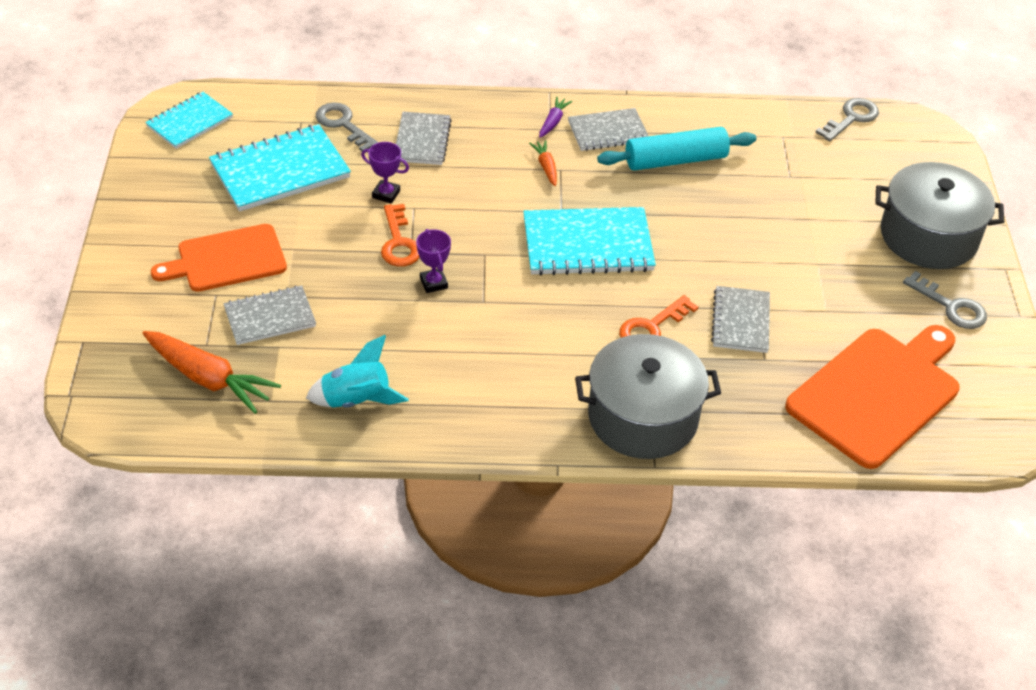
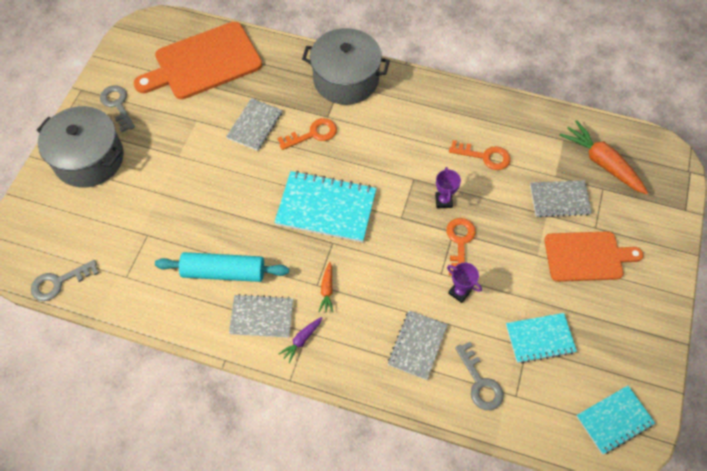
camera: 160 degrees left, 15 degrees up
(280, 171) = (540, 338): turquoise notebook -> turquoise notebook, size x0.62
(356, 400) = (511, 127): turquoise rocket -> none
(389, 350) = (484, 156): none -> orange key

